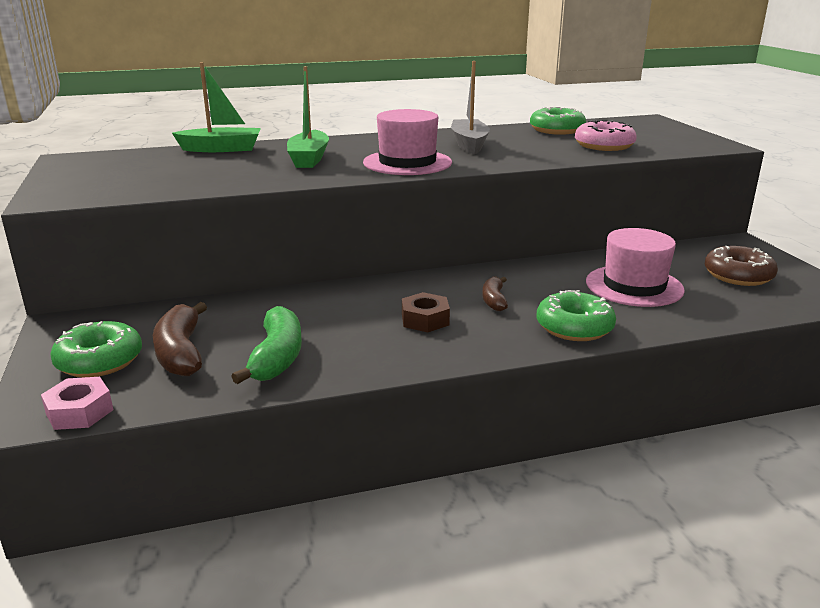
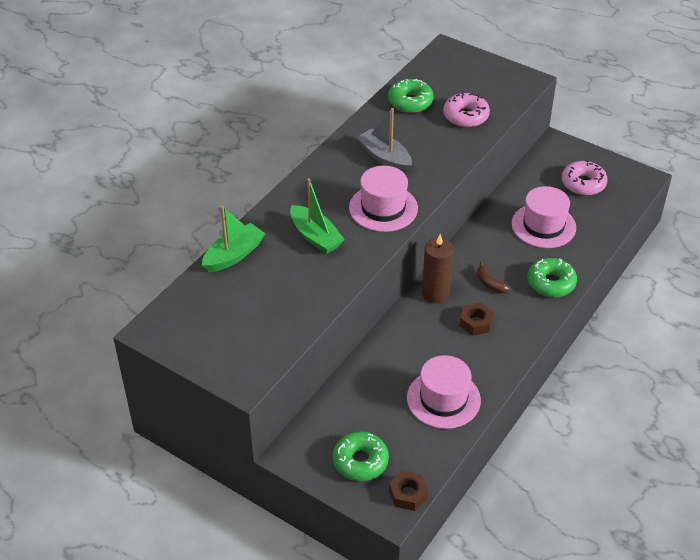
camera: 40 degrees left, 20 degrees up
(79, 412) = (408, 494): pink nut -> brown nut
(181, 352) = (392, 428): brown banana -> none
(277, 357) = (443, 399): green banana -> pink hat
(418, 285) = (435, 293): none -> brown candle
(738, 275) = (583, 184): brown donut -> pink donut

